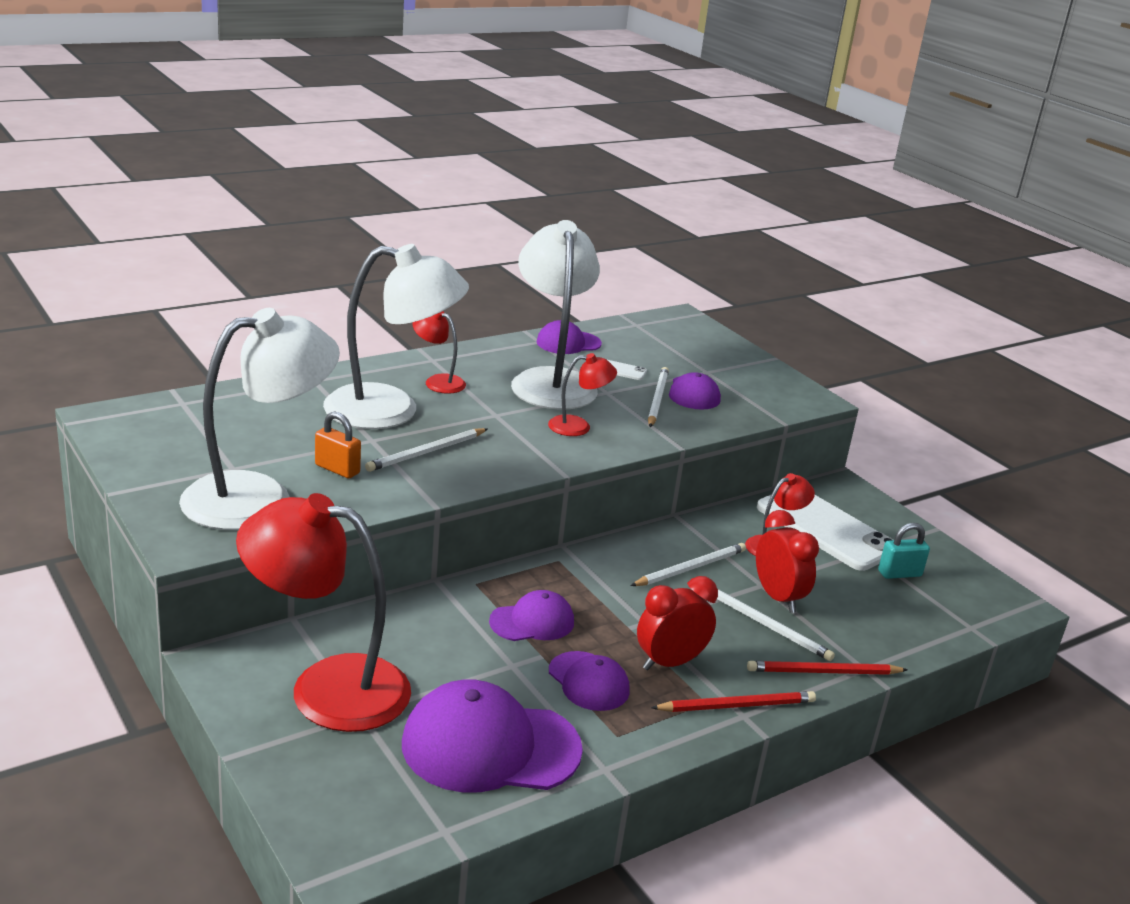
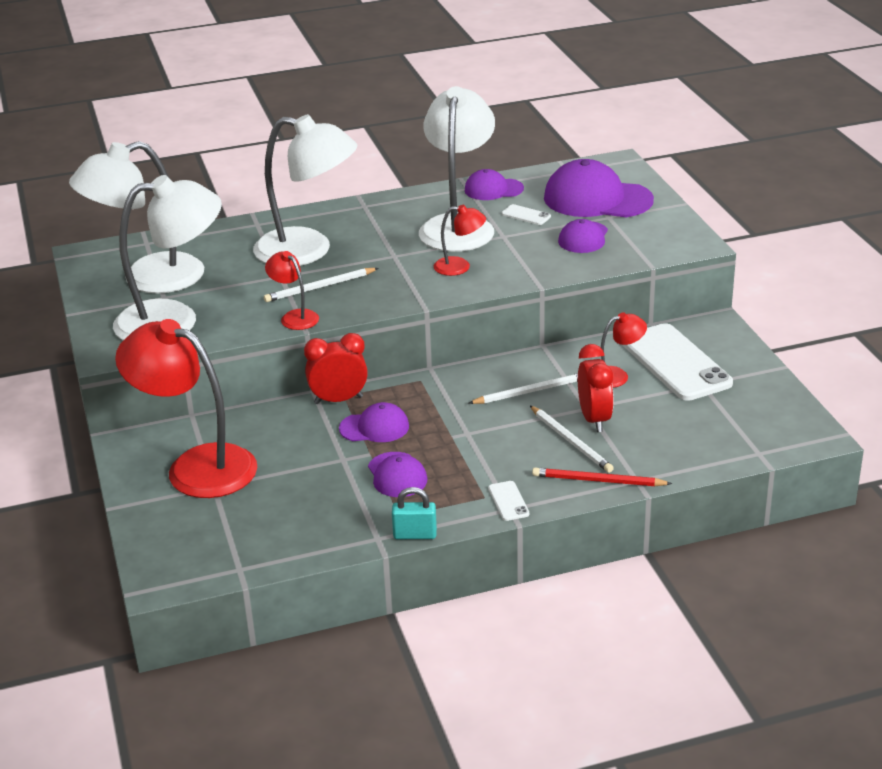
camera: 20 degrees right, 5 degrees up
(202, 446) = (147, 279): none -> white lamp
(337, 469) = (242, 299): orange padlock -> none
(438, 381) = (359, 225): red lamp -> red lamp (294, 317)
(490, 746) = (298, 516): purple cap -> purple cap (597, 199)
(657, 399) = (545, 243): white pencil -> none
(670, 663) = (471, 465): red clock -> red clock (338, 400)
(737, 706) = (508, 501): red pencil -> white phone
(899, 573) = (721, 404): turquoise padlock -> turquoise padlock (415, 535)

